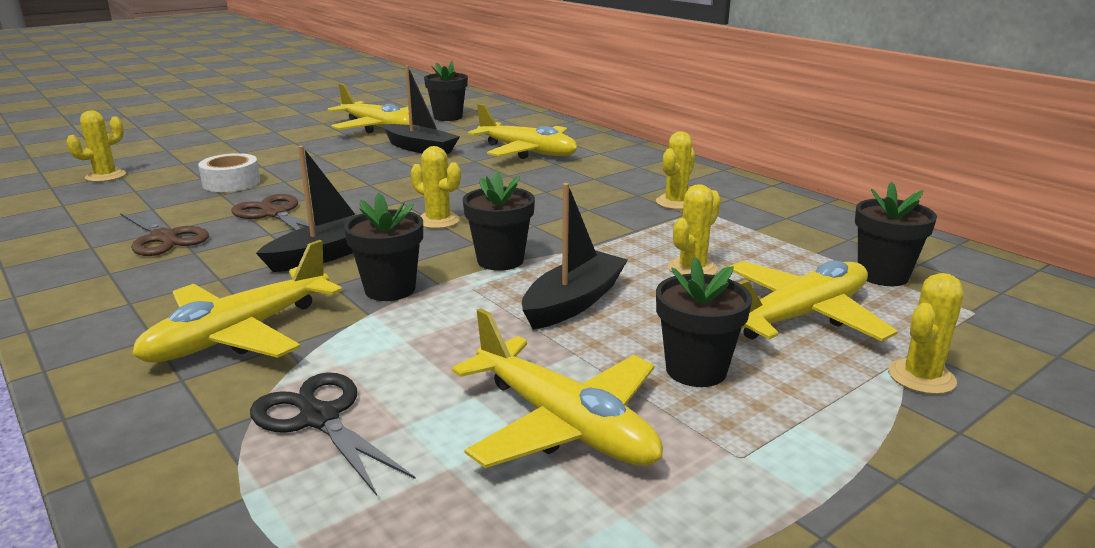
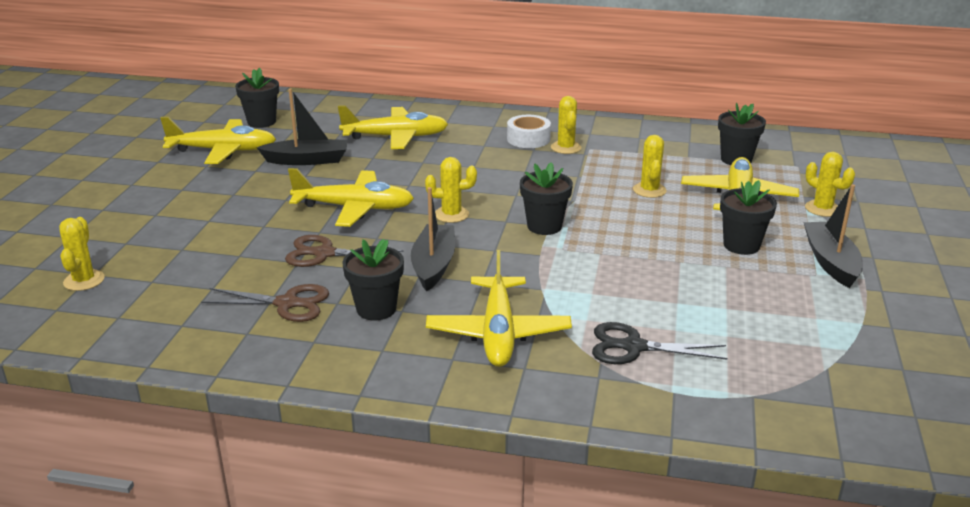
camera: 40 degrees left, 5 degrees up
(231, 182) = (222, 243): white tape -> white tape (528, 139)
(390, 289) = (521, 270): black flower pot -> black flower pot (376, 309)
(564, 424) = (735, 295): yellow plane -> yellow plane (355, 208)
(573, 302) = (629, 235): black boat -> black boat (830, 262)
(921, 377) = (822, 209): yellow cactus -> yellow cactus turned 45 degrees counterclockwise

